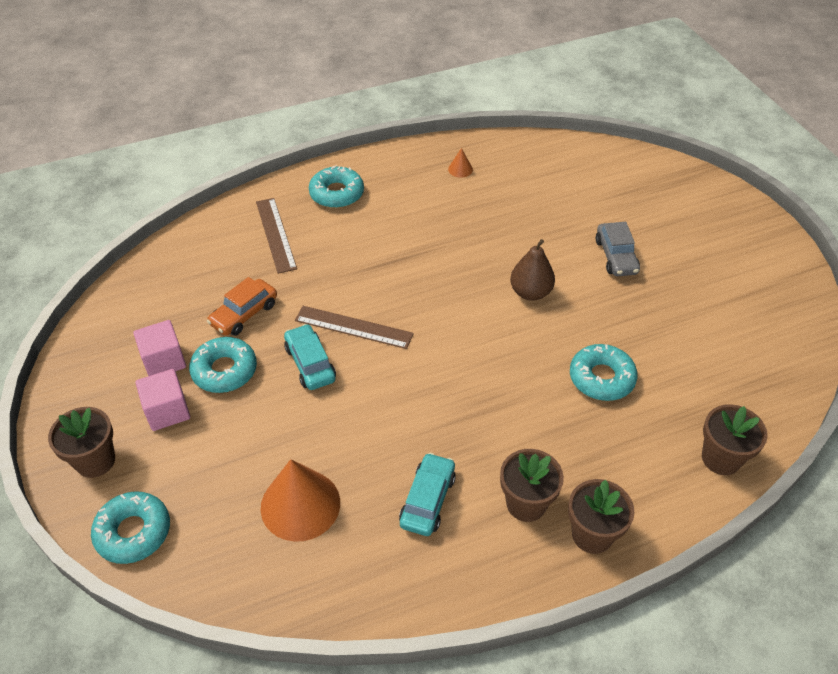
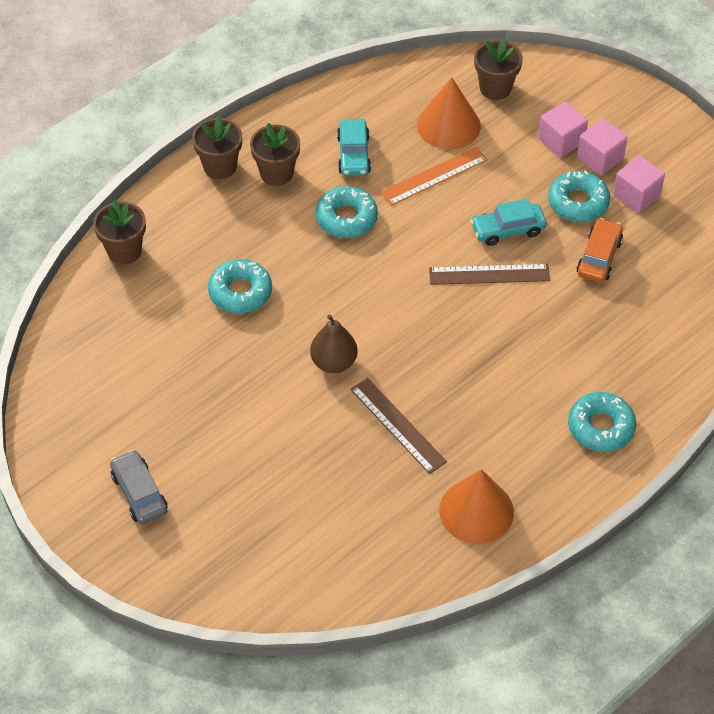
camera: 160 degrees right, 5 degrees up
(95, 461) = (625, 110): brown flower pot -> brown flower pot (495, 88)
(133, 532) = (557, 77): turquoise donut -> turquoise donut (346, 218)
(191, 444) = (561, 141): none -> pink cube
(276, 234) = (631, 352): brown ruler -> brown ruler (398, 425)
(310, 363) = (508, 230): turquoise car -> turquoise car turned 120 degrees clockwise
(351, 444) = (434, 176): none -> orange ruler
(460, 169) = (476, 511): orange cone -> orange cone, size x2.31
(616, 256) = (255, 435): grey car -> grey car (139, 493)

